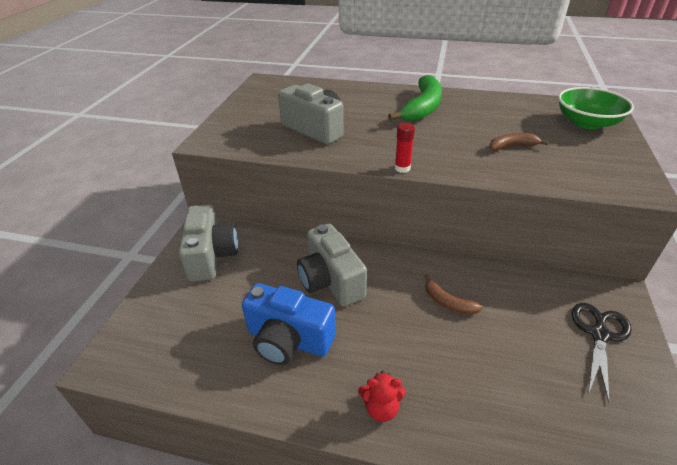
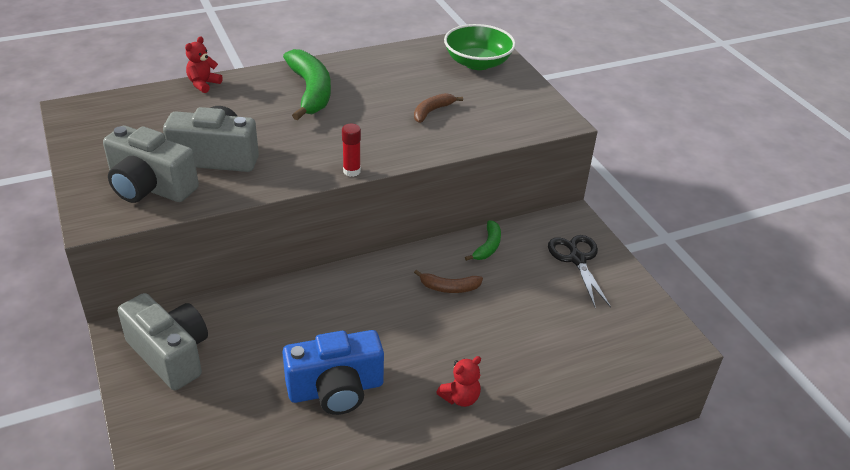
camera: 40 degrees left, 0 degrees up
(330, 281) = (327, 318): grey camera -> grey camera (150, 187)
(353, 86) = (203, 84): none -> red teddy bear
(511, 283) = (488, 246): none -> green banana

